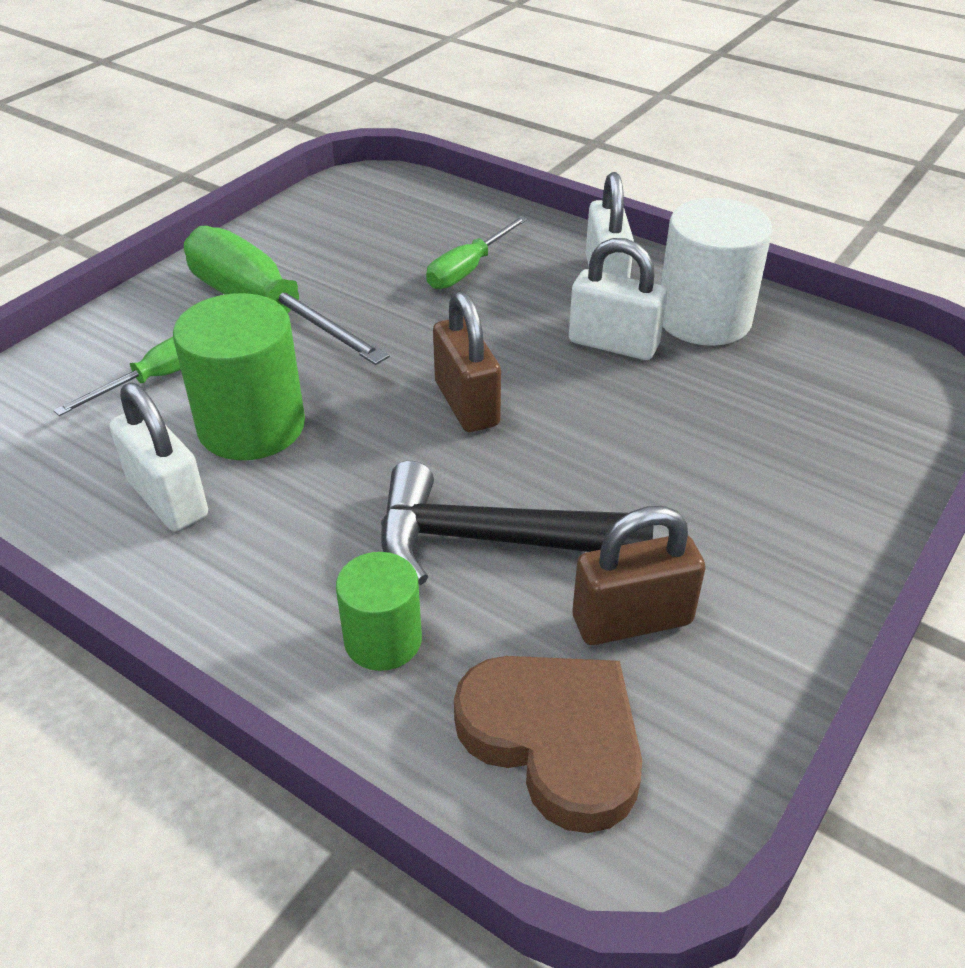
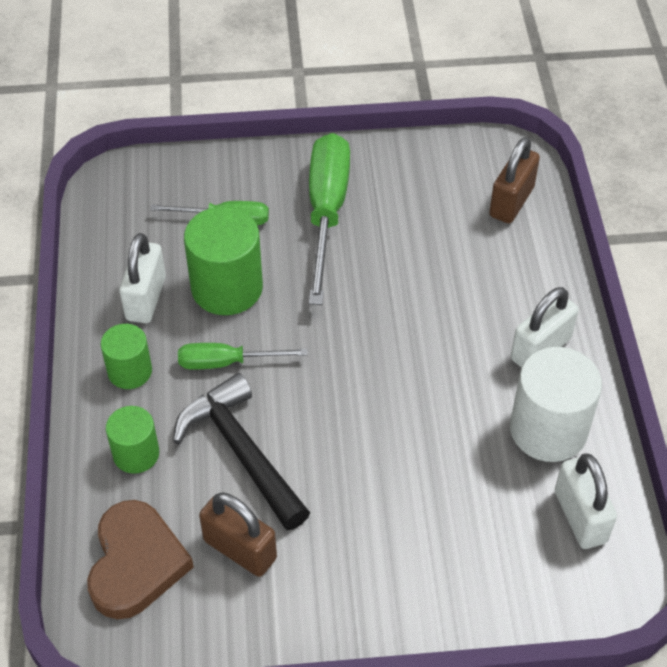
camera: 50 degrees right, 10 degrees up
(252, 574) = (130, 371): none -> green cylinder
(466, 404) = (338, 366): brown padlock -> brown padlock (511, 202)
(468, 269) = (469, 275): green screwdriver -> green screwdriver (226, 362)
(613, 344) = (469, 398): white padlock -> white padlock (580, 517)

